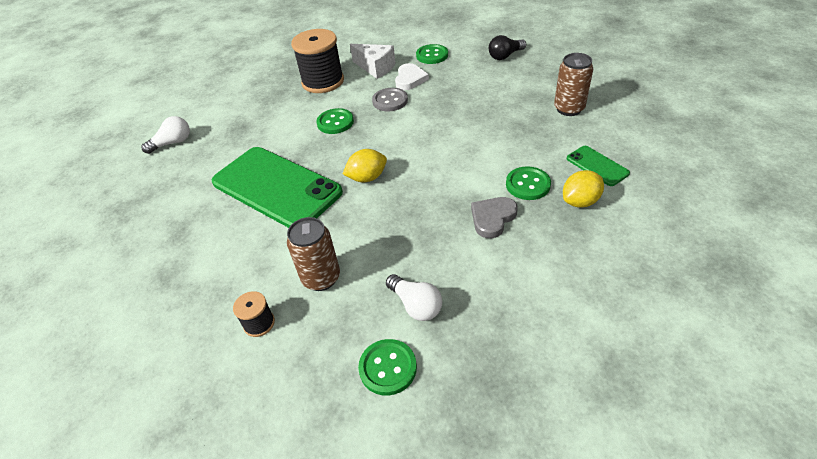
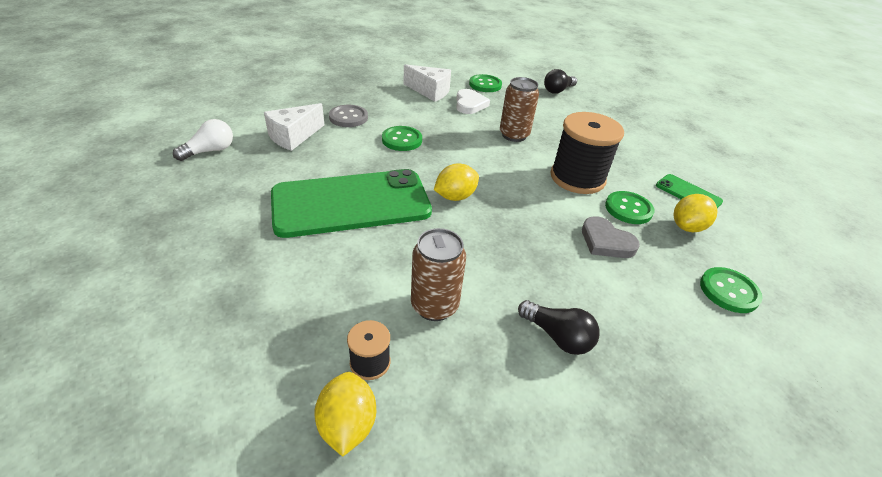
camera: 15 degrees left, 5 degrees down
(232, 369) = (347, 425): none -> yellow lemon
(242, 125) = (293, 136): none -> white cheese
(276, 187) = (351, 203): green phone -> green phone turned 45 degrees counterclockwise
(323, 82) = (376, 100): black spool -> black spool (577, 178)
(388, 368) = (550, 414): green button -> green button (728, 291)
(390, 101) = (455, 123): grey button -> grey button (348, 117)
(416, 305) = (557, 336): white light bulb -> black light bulb
(492, 218) = (606, 241): grey heart -> grey heart turned 75 degrees counterclockwise
(569, 109) = (638, 140): brown can -> brown can (514, 135)

